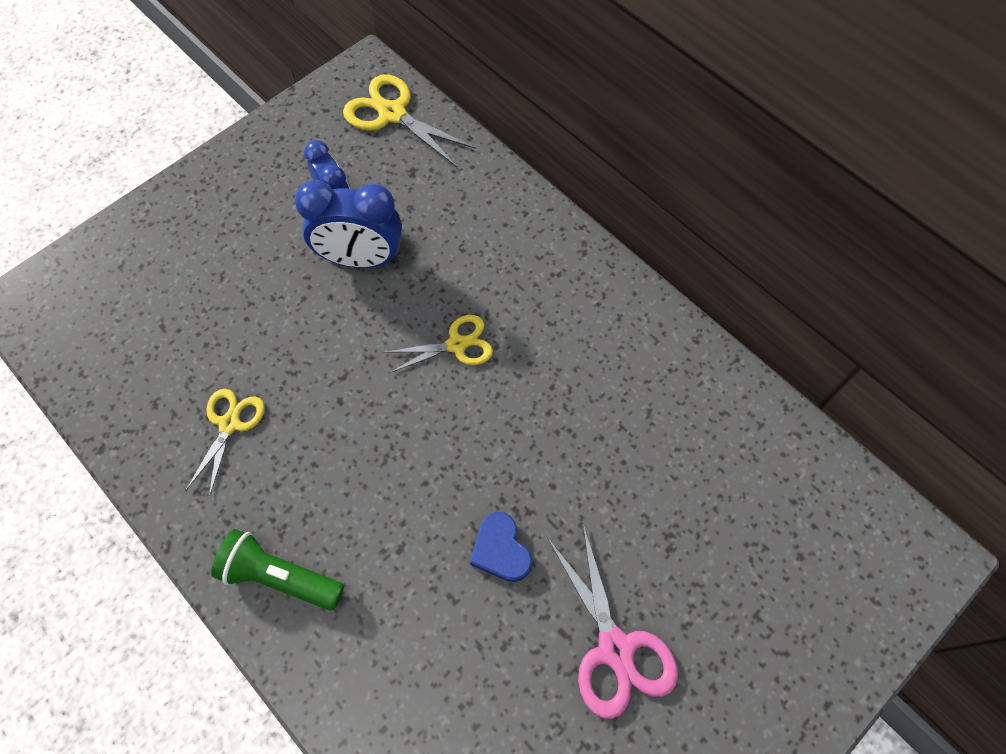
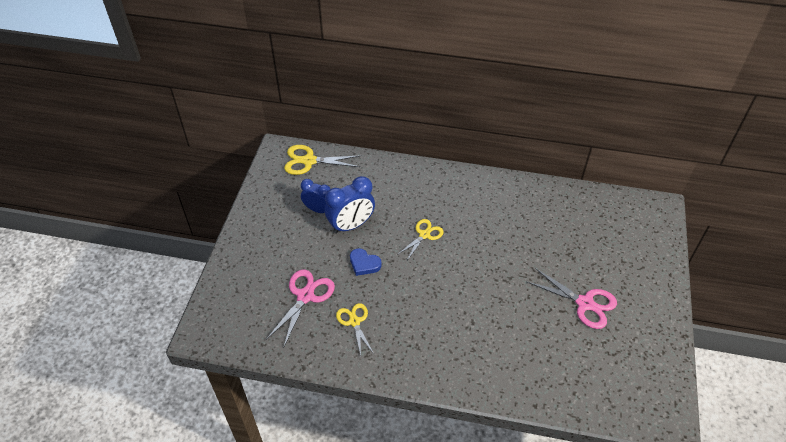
camera: 35 degrees left, 15 degrees down
(199, 335) = (305, 296): none -> pink scissors
(280, 576) = (433, 363): green flashlight -> none
(501, 550) = (512, 297): blue heart -> blue heart (364, 264)

